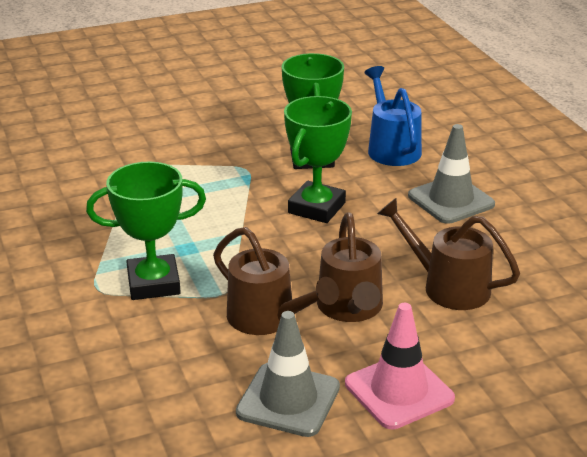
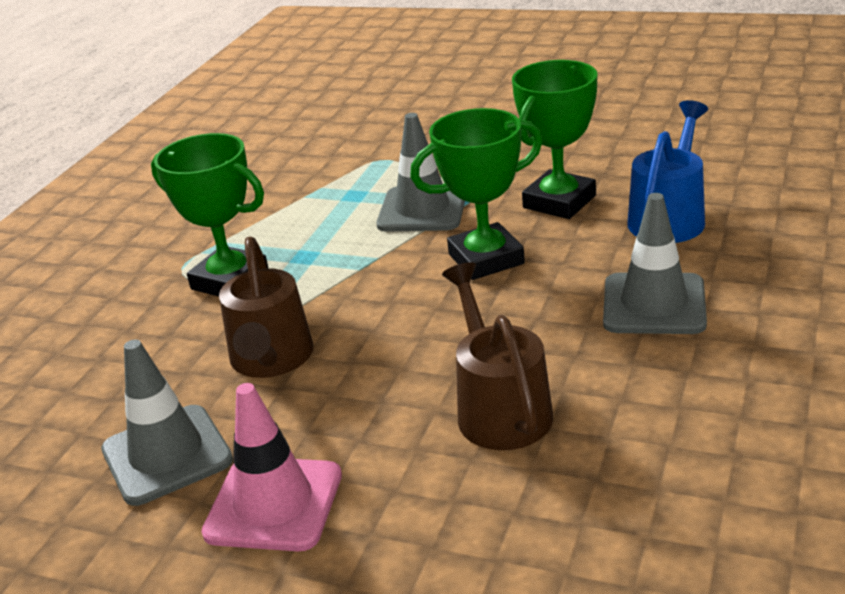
camera: 45 degrees right, 0 degrees up
(225, 191) = (422, 210): none -> grey traffic cone
(351, 309) = (361, 386): brown watering can -> none

